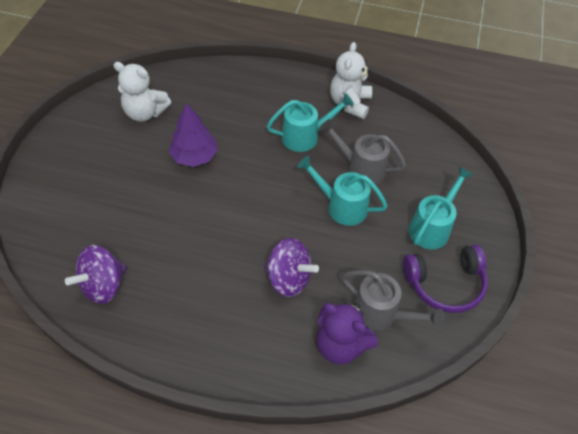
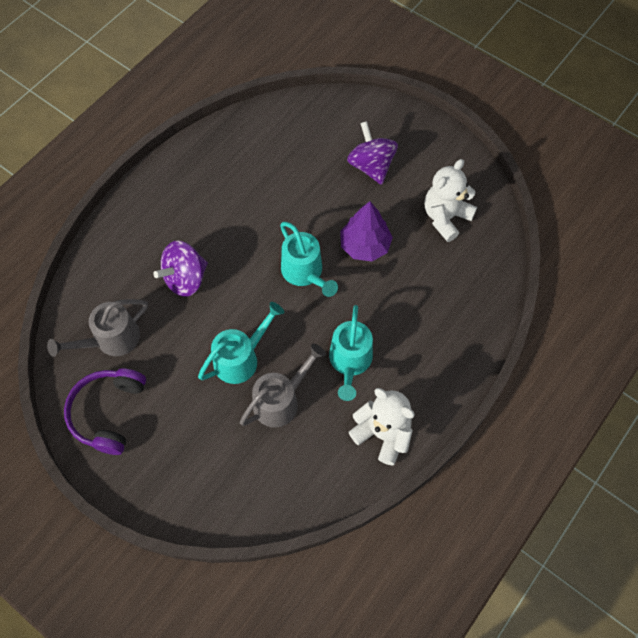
camera: 115 degrees right, 10 degrees up
(103, 285) = (250, 142): purple spinning top -> purple spinning top (371, 166)
(340, 345) = (103, 294): purple teddy bear -> none
(432, 227) = (174, 436): turquoise watering can -> turquoise watering can (305, 273)

